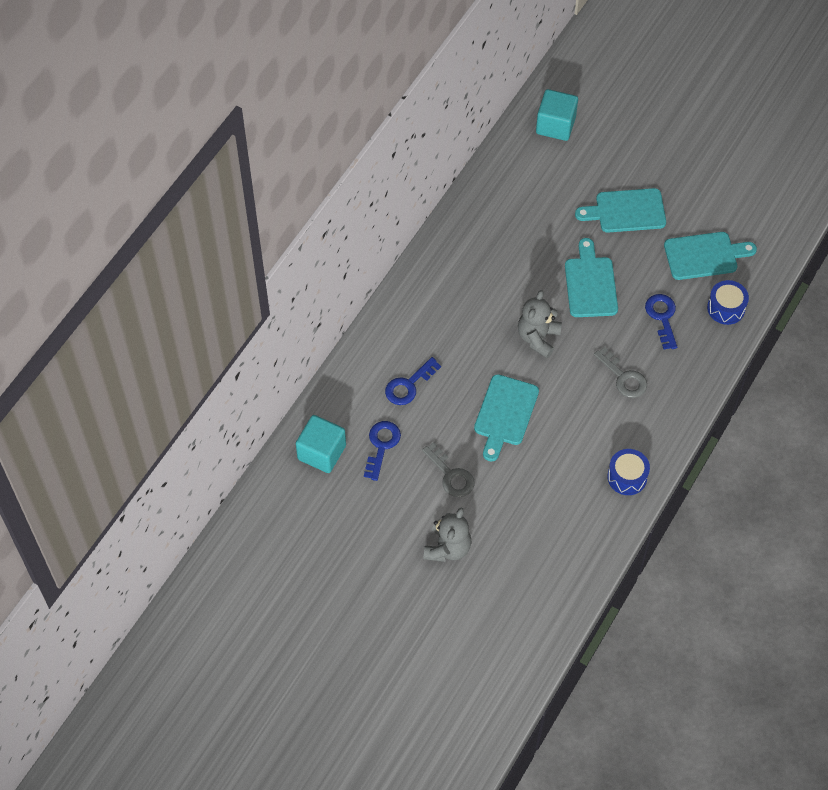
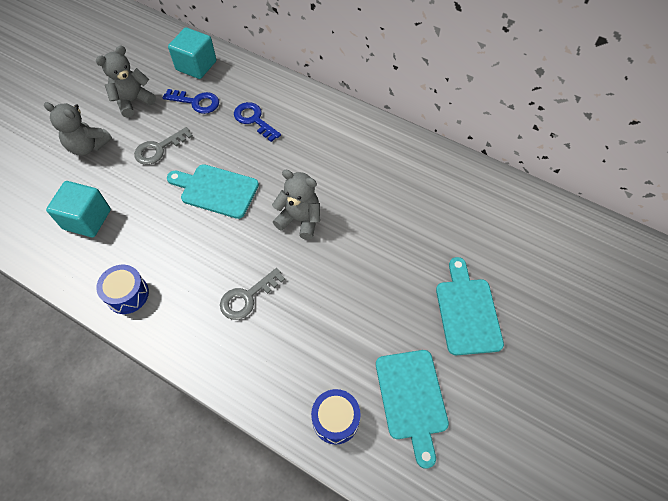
camera: 90 degrees right, 0 degrees up
(379, 513) = (133, 101): none -> grey teddy bear
(555, 125) = (574, 244): turquoise cube -> turquoise cube (87, 219)
(590, 284) = (366, 270): turquoise cutting board -> none
(662, 317) = (323, 342): blue key -> none

